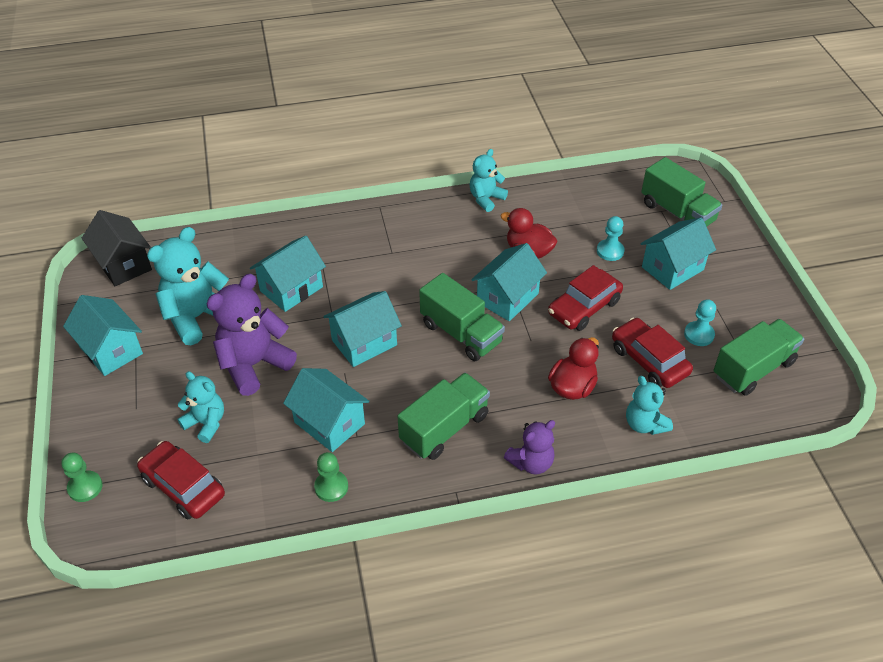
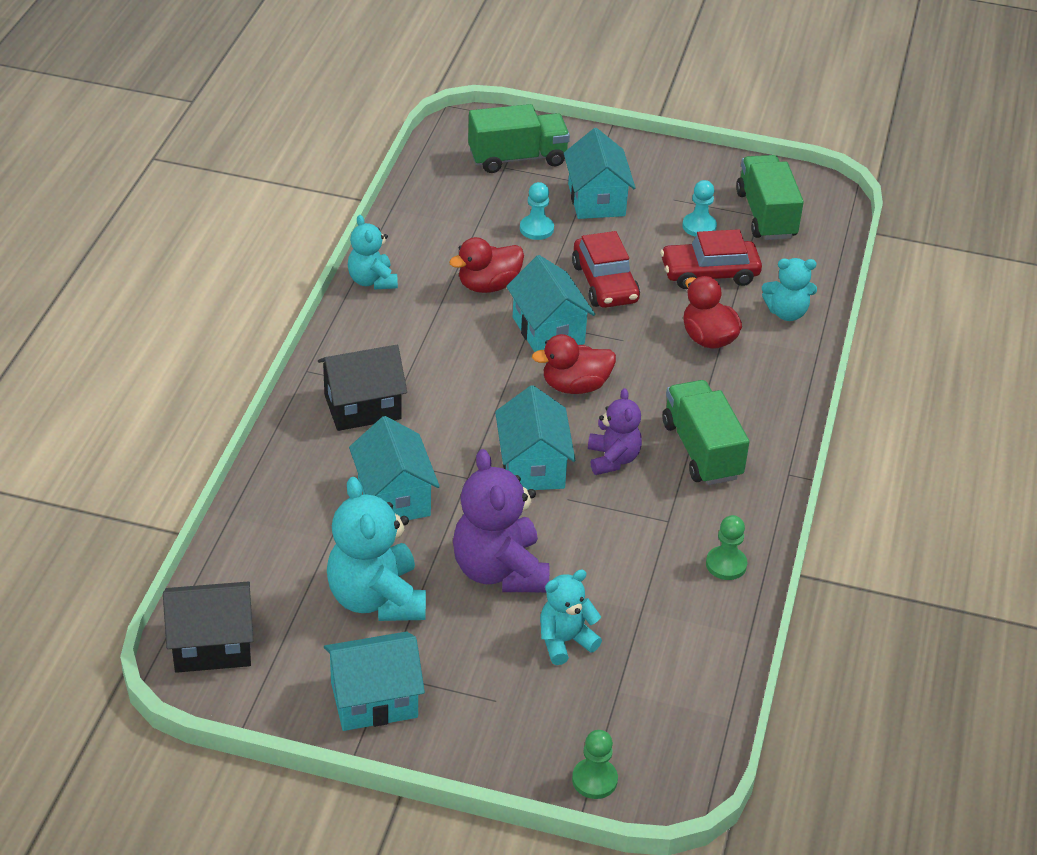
camera: 65 degrees left, 5 degrees down
(183, 487) = (650, 688): red car -> none
(329, 423) = (635, 536): turquoise house -> none
(364, 242) = (362, 407): none -> black house
(461, 333) = (575, 386): green truck -> red duck
(531, 463) = (785, 407): purple teddy bear -> purple teddy bear (613, 459)

